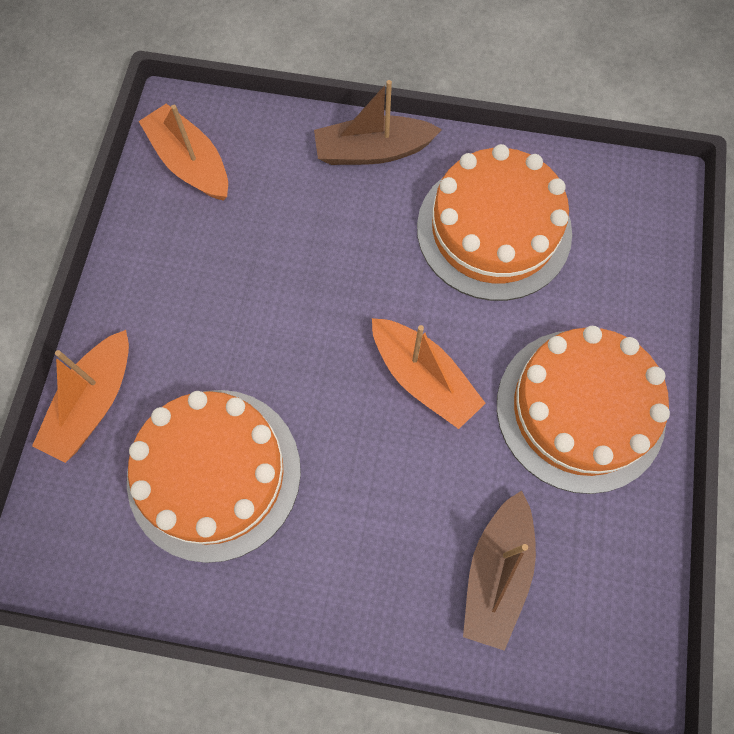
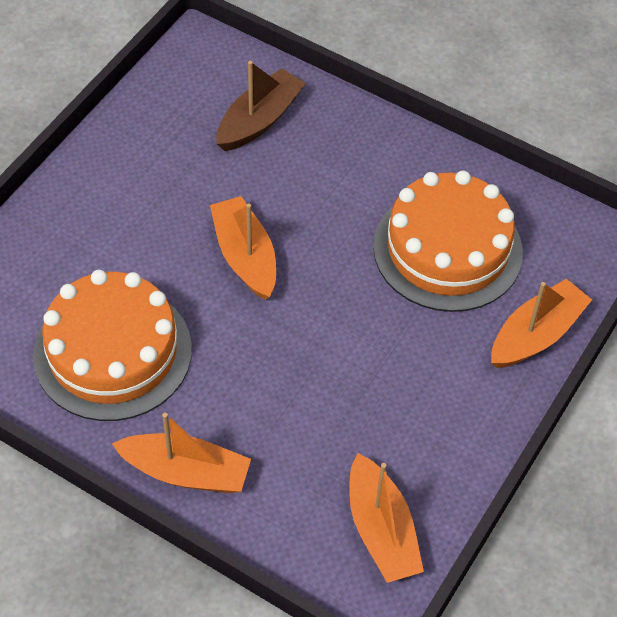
camera: 160 degrees left, 15 degrees down
(372, 151) = (186, 472): brown boat -> orange boat
(580, 409) = (131, 192): orange cake -> none

